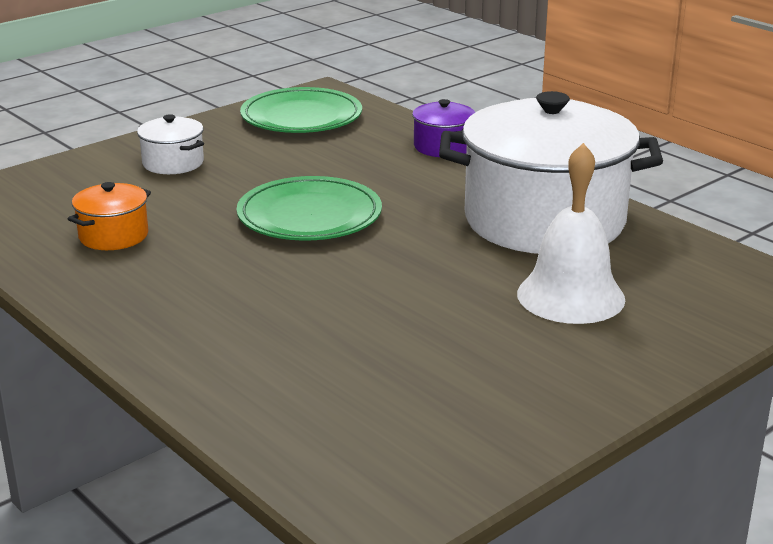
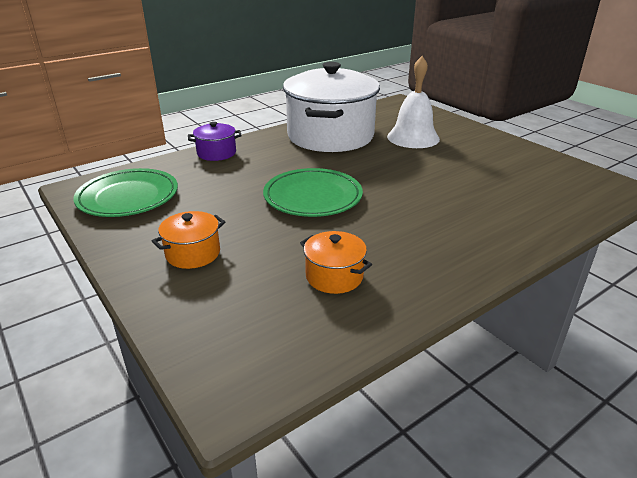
camera: 85 degrees left, 5 degrees up
(173, 163) = (193, 253): white pot -> orange pot

